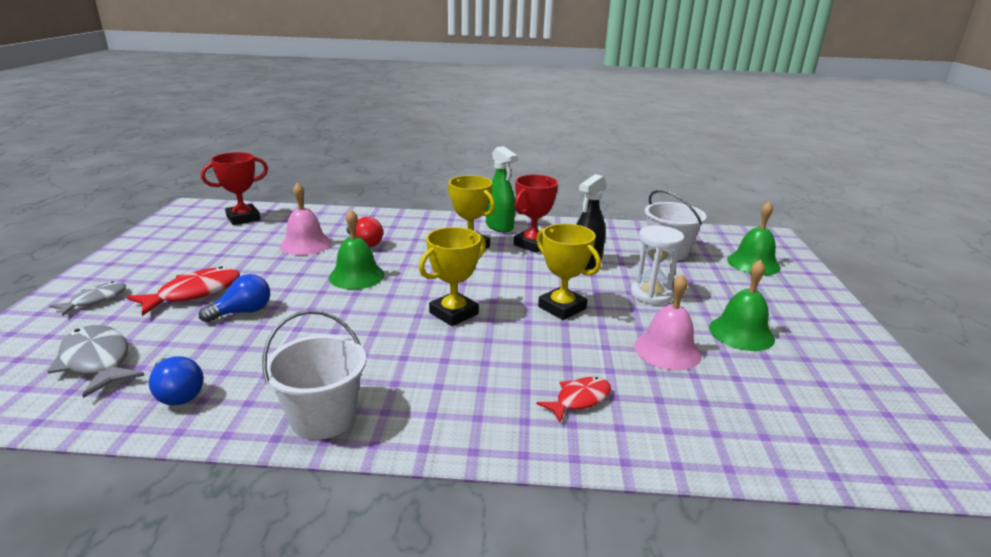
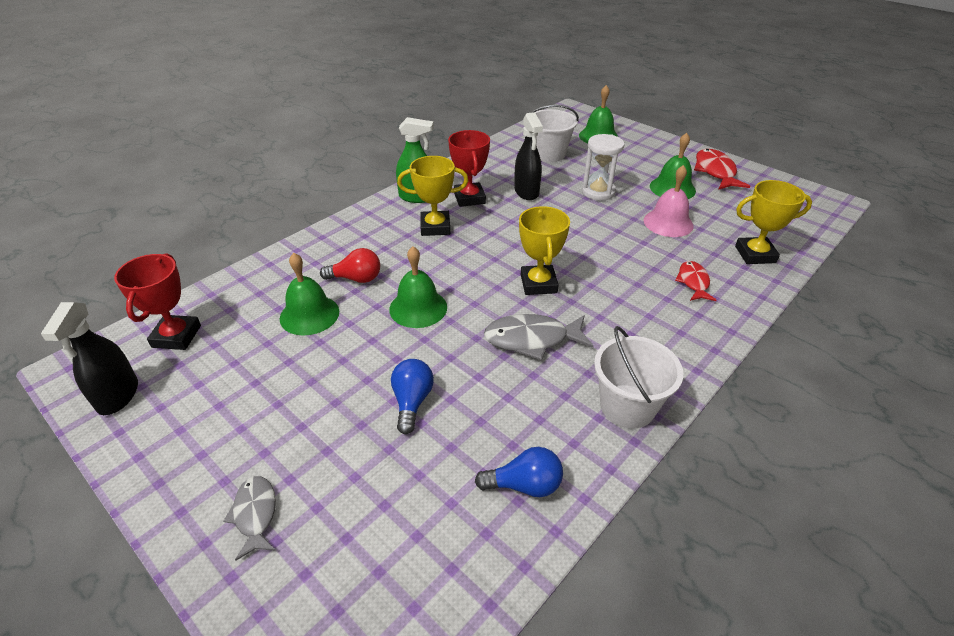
camera: 50 degrees left, 15 degrees up
(97, 361) = (410, 536): grey fish -> grey fish (532, 339)
(177, 225) = (118, 396): none -> black spray bottle
(194, 293) = (331, 426): red fish -> red fish (715, 172)
(305, 244) = (309, 314): pink bell -> green bell
(562, 308) = (579, 234): yellow trophy -> yellow trophy (755, 254)

